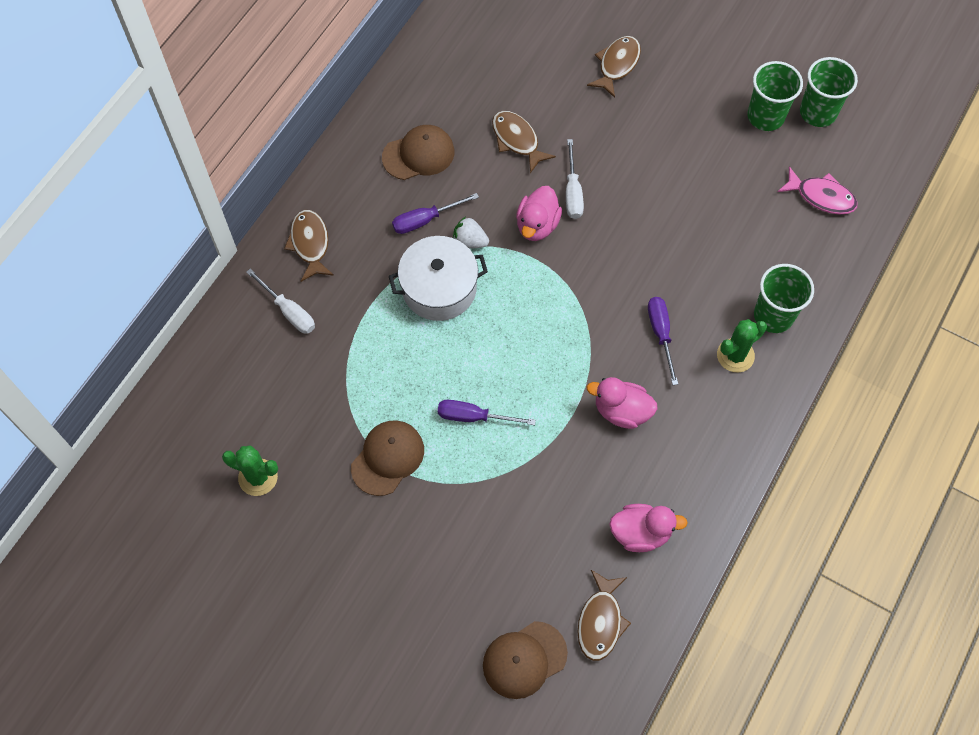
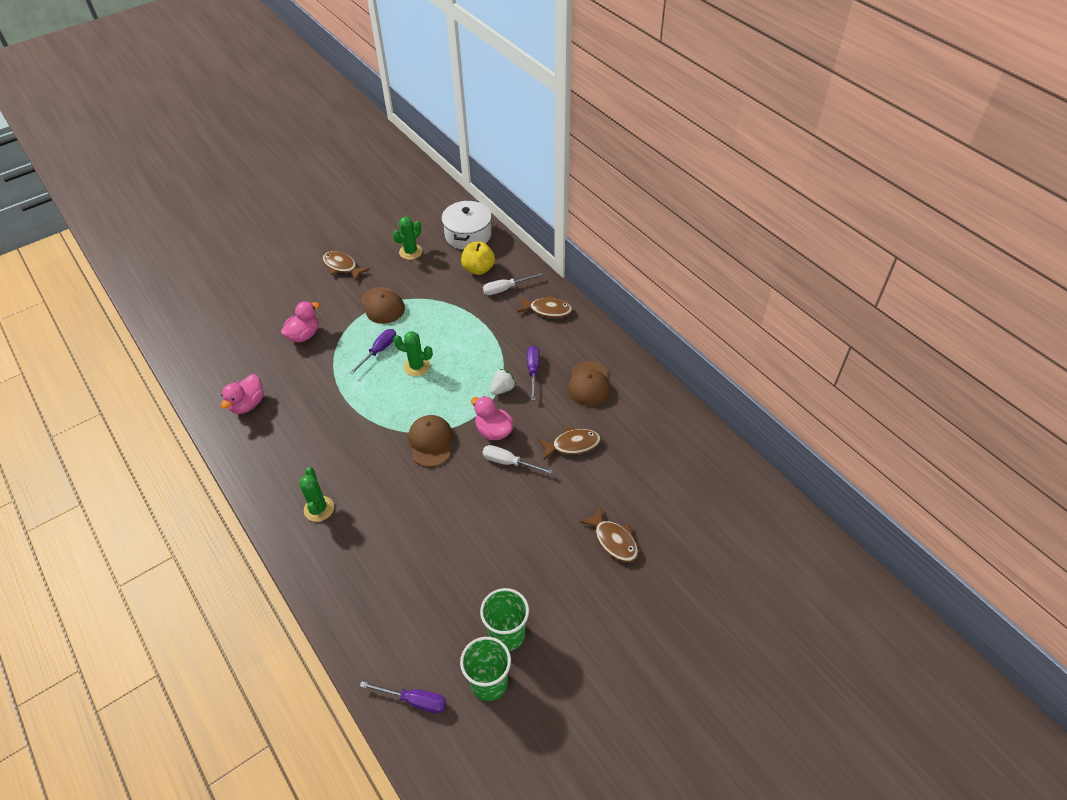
camera: 115 degrees right, 15 degrees down
(261, 363) = (478, 269): none -> yellow apple
(439, 288) = (477, 362): white pot -> white pot (468, 235)
(479, 356) = (417, 366): none -> green cactus
(524, 660) = (227, 327): brown cap -> brown cap (430, 442)
(600, 621) = (217, 366): brown fish -> brown fish (342, 267)
(621, 411) = (328, 425): pink duck -> pink duck (304, 335)
(661, 334) = (365, 470): purple screwdriver -> purple screwdriver (414, 700)
(773, 316) = (330, 548): green cup -> none
(821, 196) = (406, 639): pink fish -> none

